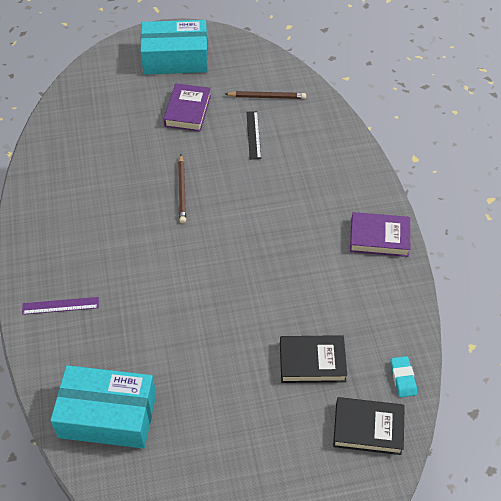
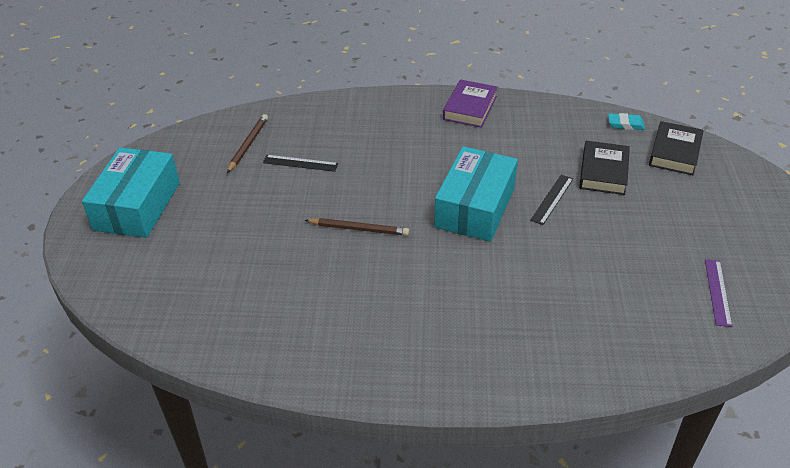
camera: 75 degrees left, 10 degrees down
(60, 305) = (500, 356): purple ruler -> purple ruler (717, 292)
(108, 415) = (656, 326): turquoise box -> turquoise box (475, 207)
(188, 111) = (235, 208): purple book -> none
(257, 321) = (552, 199): none -> black ruler

